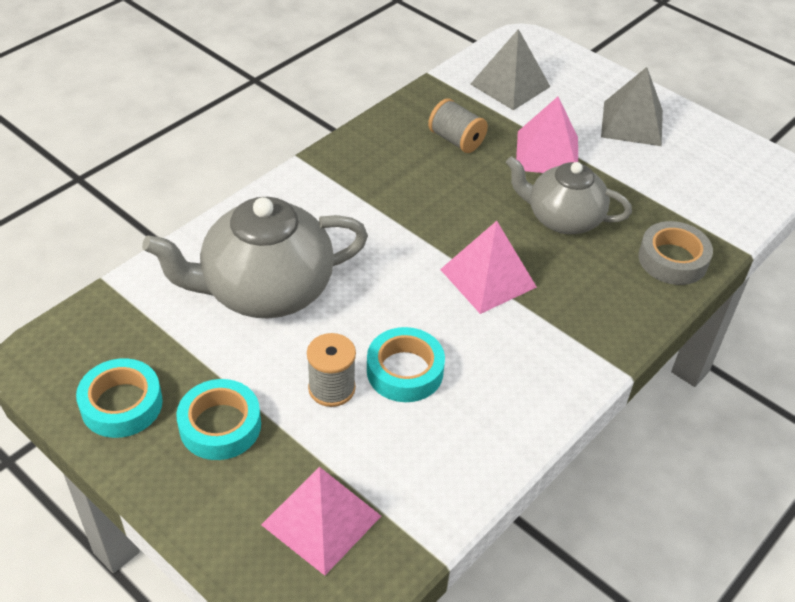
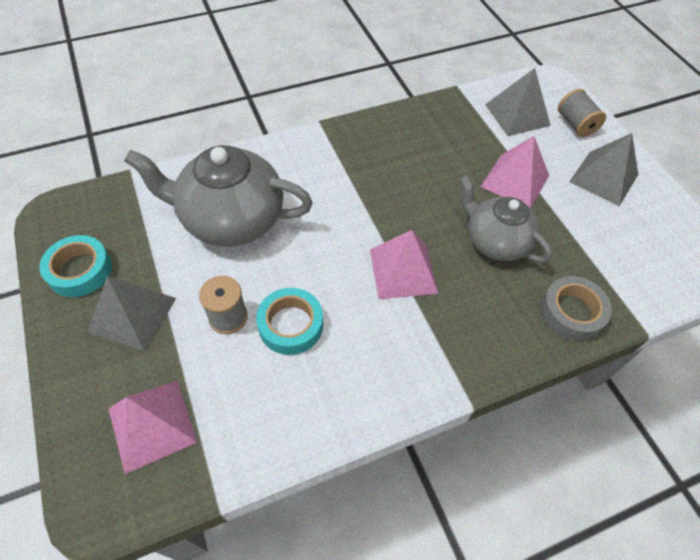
camera: 25 degrees right, 10 degrees up
(220, 425) = (132, 315): turquoise tape -> grey pyramid
(456, 140) = (447, 147): grey spool -> grey spool (575, 124)

